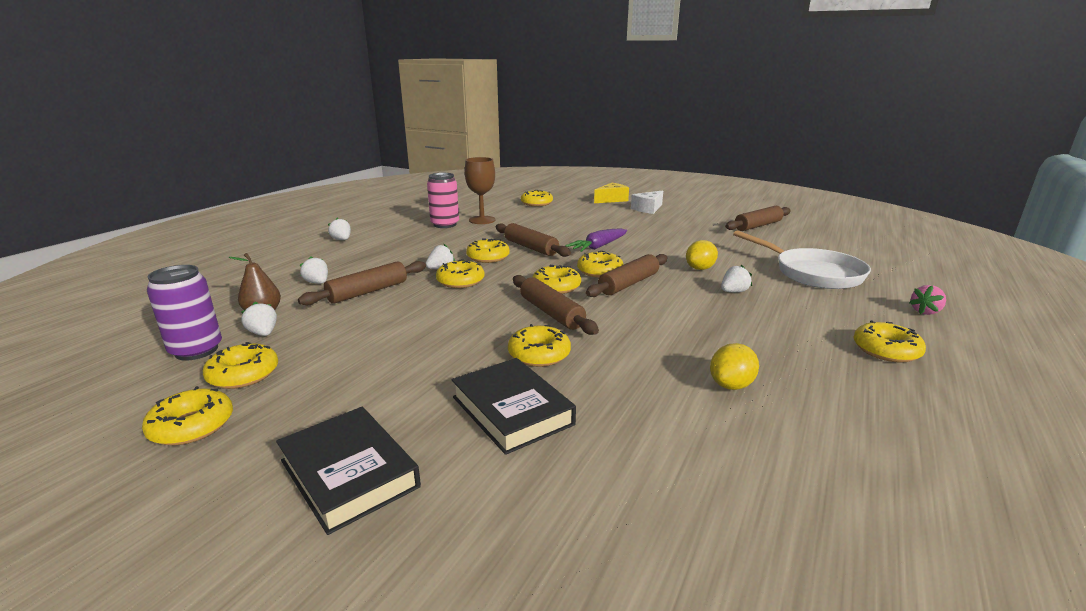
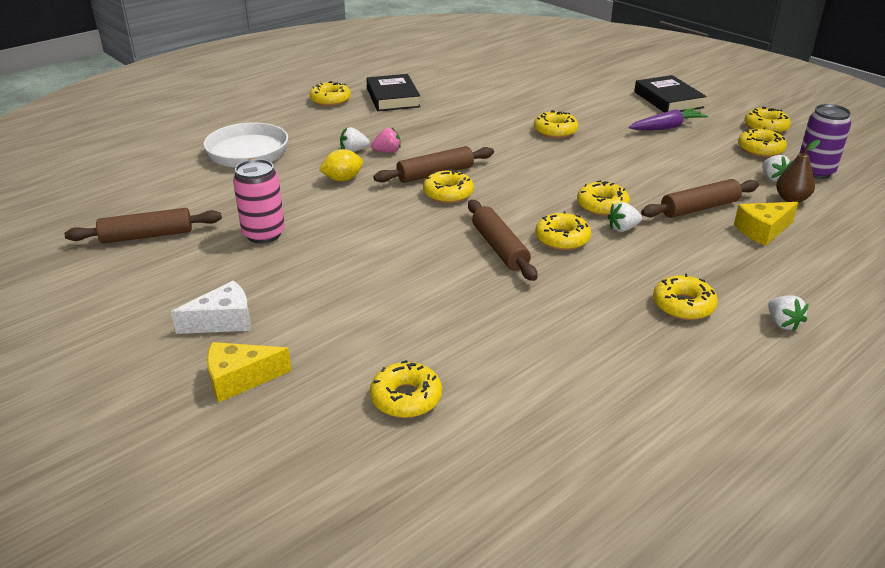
camera: 160 degrees left, 10 degrees up
(317, 283) = (762, 231): white strawberry -> yellow cheese
(445, 225) = (614, 340): pink can -> pink can (264, 234)
(482, 220) = (544, 343): brown goblet -> none
(512, 410) = (584, 108): black book -> black book (393, 98)
(551, 313) = (528, 157): brown rolling pin -> none
(556, 287) = (507, 182): yellow donut -> yellow donut (683, 305)
(598, 247) = (411, 233): purple carrot -> purple carrot (666, 127)
(731, 385) = (452, 100): yellow lemon -> none
(925, 312) = (245, 114): pink strawberry -> pink strawberry (387, 151)

